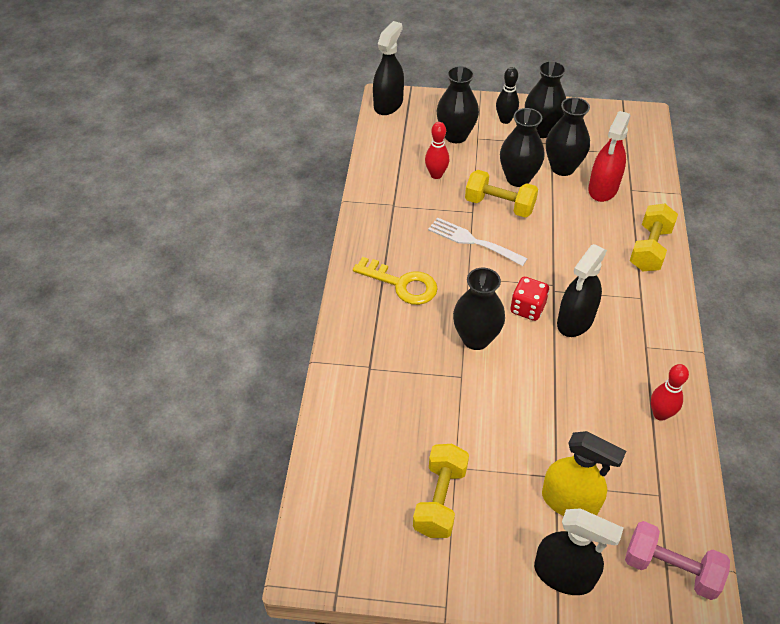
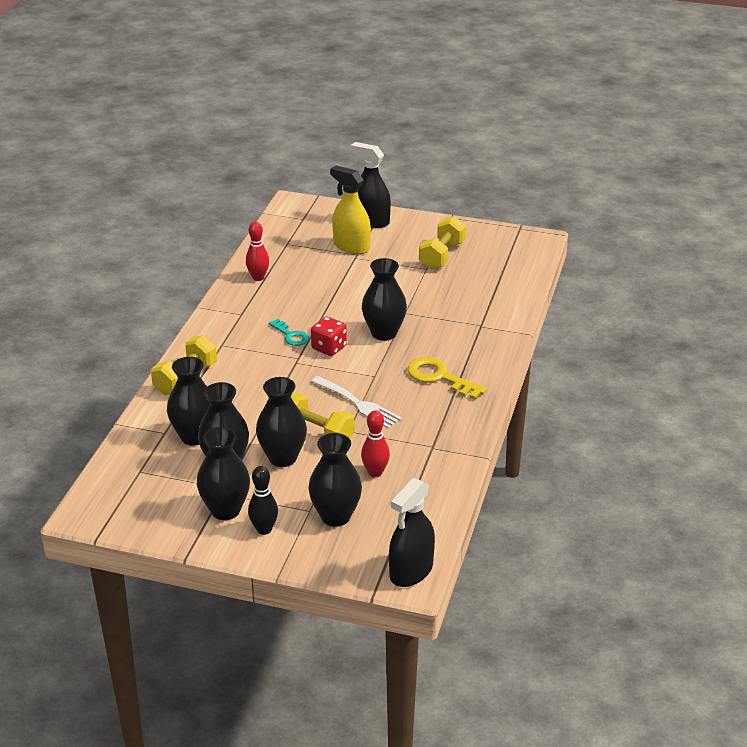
camera: 170 degrees left, 15 degrees down
(575, 321) = (291, 335): black spray bottle -> turquoise key
(603, 189) = (194, 436): red spray bottle -> black vase
(670, 569) = (301, 216): pink dumbbell -> none

